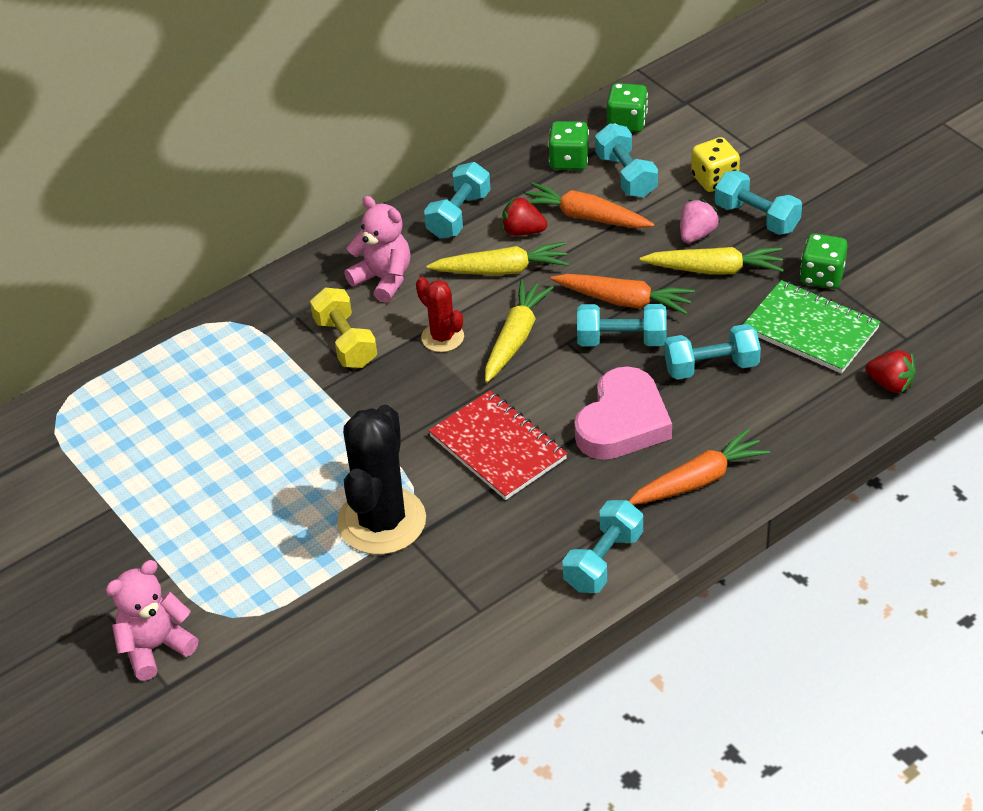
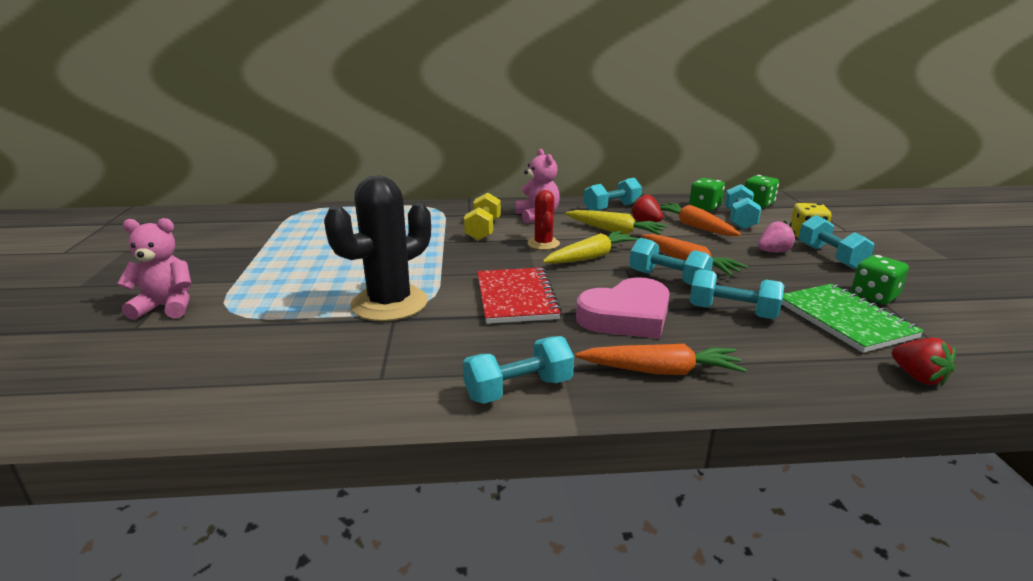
camera: 30 degrees right, 20 degrees down
(714, 269) = (775, 269): yellow carrot -> none

